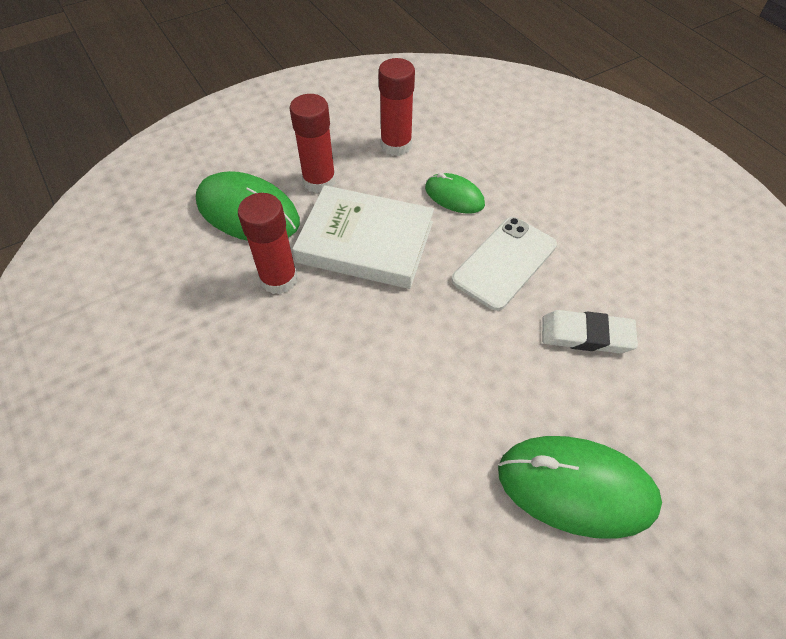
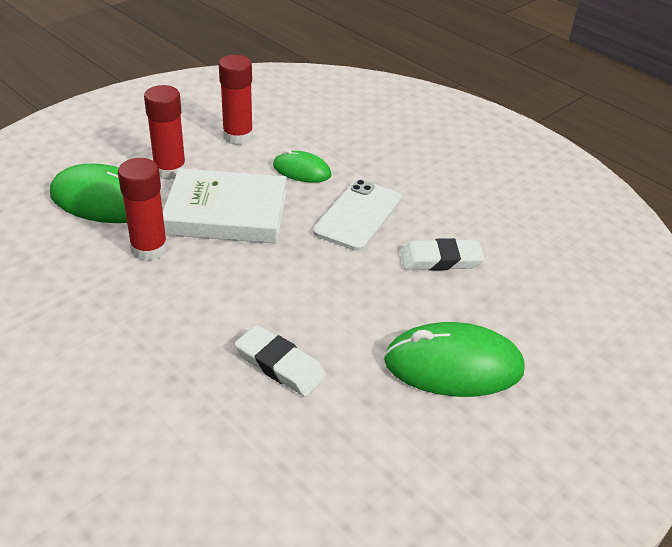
camera: 15 degrees left, 15 degrees down
(383, 453) = (280, 365): none -> white eraser

